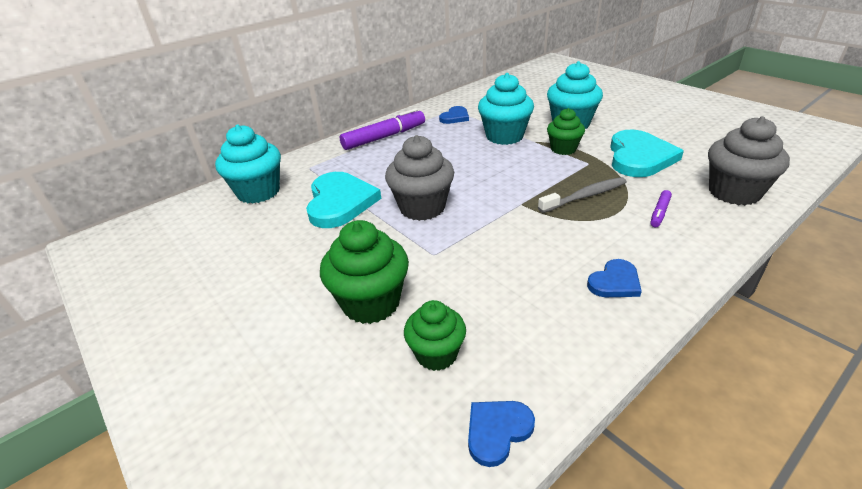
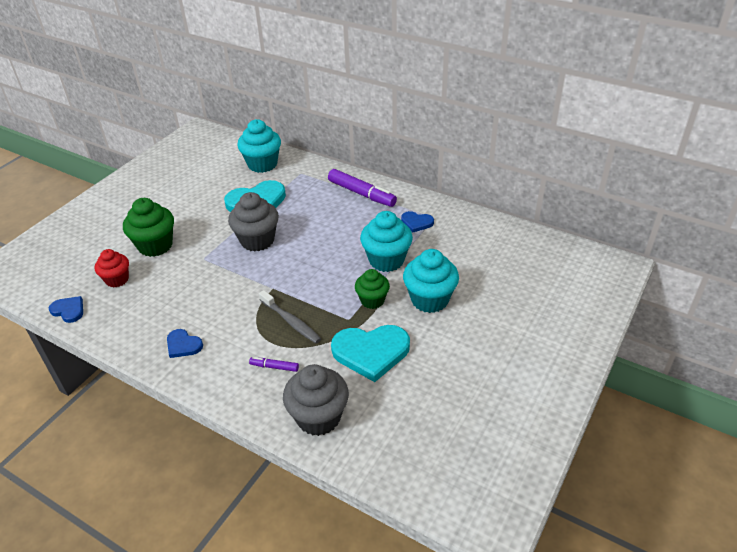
camera: 70 degrees right, 5 degrees up
(436, 354) = (117, 279): green cupcake -> red cupcake

